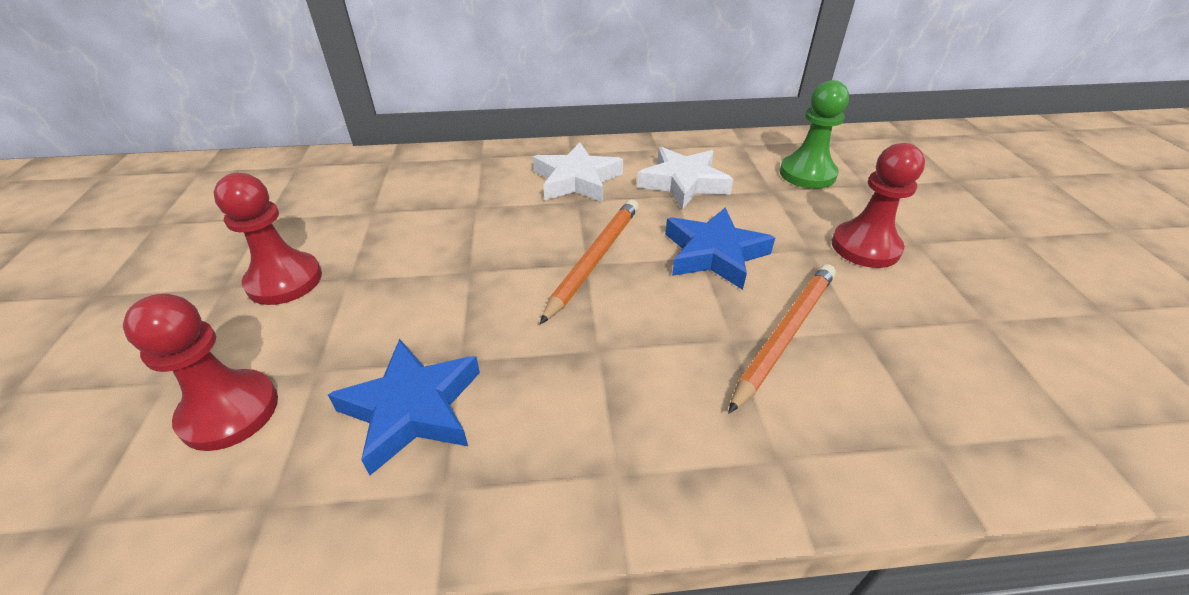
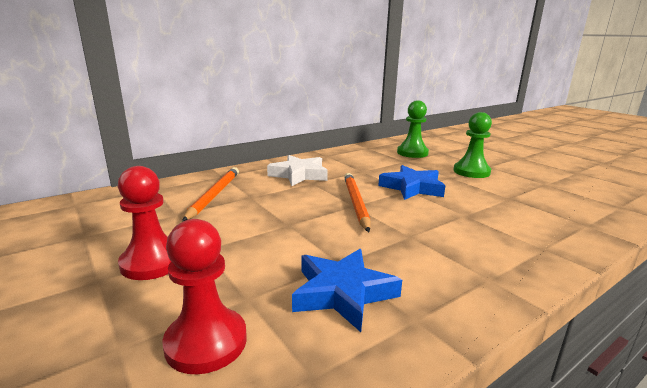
camera: 30 degrees left, 20 degrees down
(683, 183) = (359, 166): white star -> none
(785, 334) = (483, 207): orange pencil -> orange pencil (214, 195)
(865, 247) = (471, 172): red pawn -> green pawn

